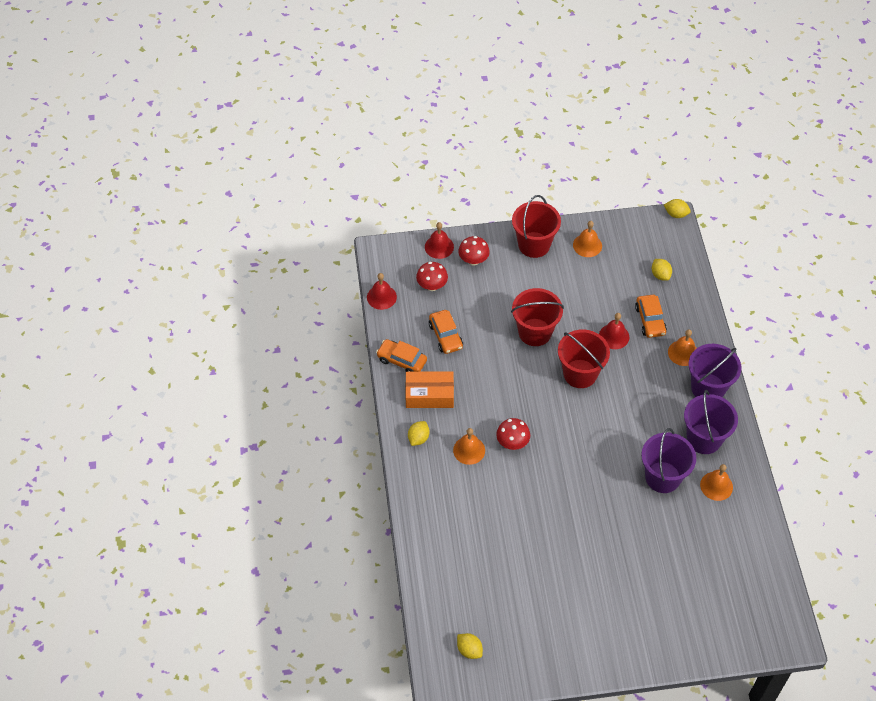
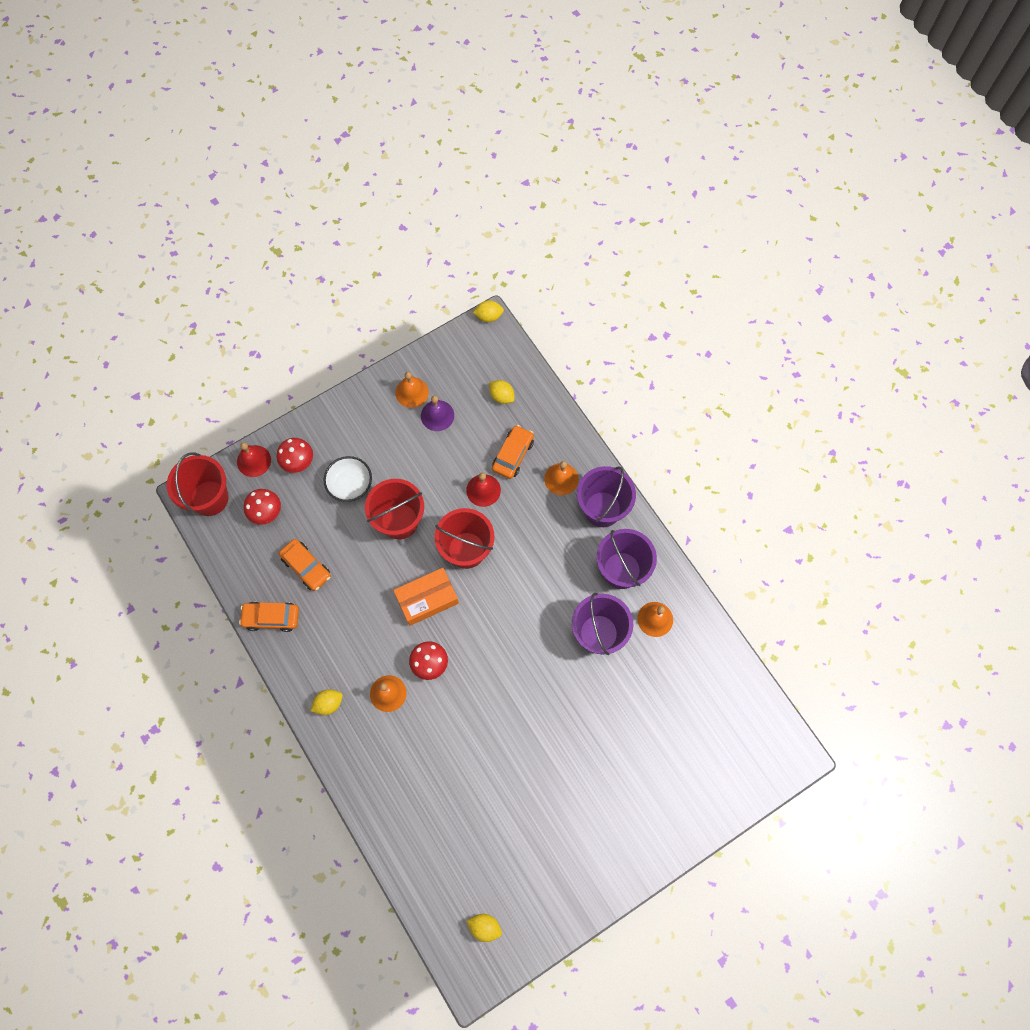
camera: 25 degrees left, 15 degrees up
(381, 297) = (216, 550): red bell -> none
(418, 438) = (328, 704): yellow lemon -> yellow lemon turned 60 degrees clockwise
(429, 394) = (318, 646): orange box -> orange box (427, 599)
(507, 291) = (350, 484): none -> white bowl
(534, 245) = (355, 415): red bucket -> red bucket (209, 498)
(600, 269) = (437, 415): none -> purple bell
(650, 320) = (513, 455): orange car -> orange car turned 120 degrees counterclockwise

